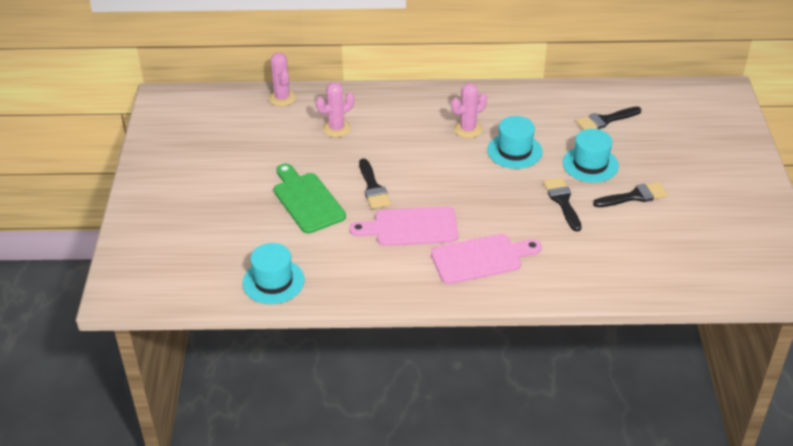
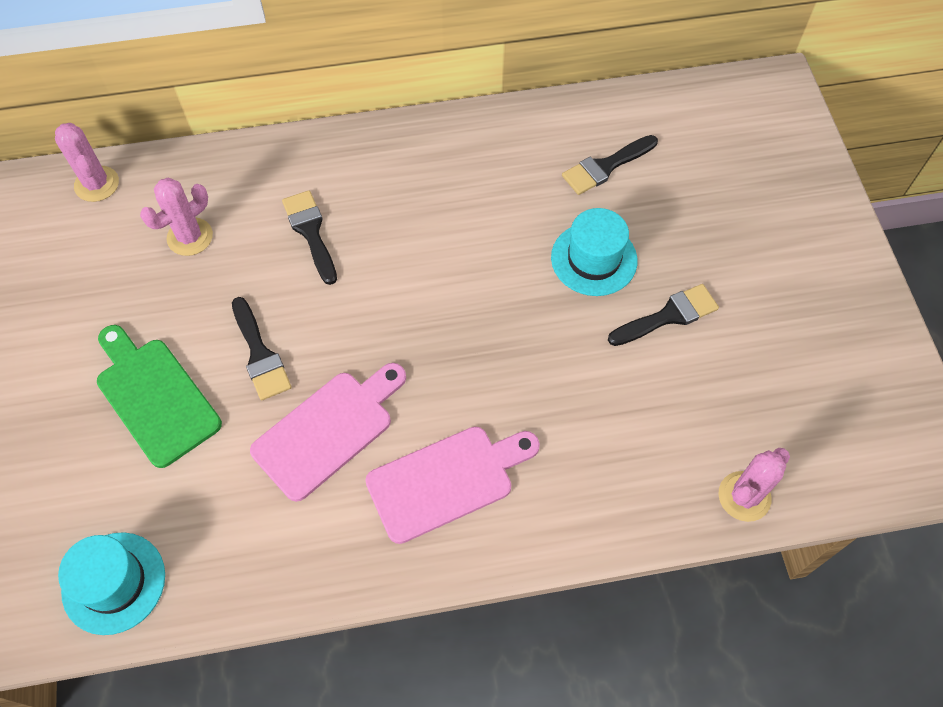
camera: 10 degrees left, 20 degrees up
(410, 227) = (328, 430): pink cutting board -> pink cutting board turned 150 degrees clockwise
(468, 129) = (398, 212): pink cactus -> pink cactus (744, 496)
(514, 151) = (475, 247): turquoise hat -> none
(562, 201) = (560, 341): black brush -> black brush (310, 232)

